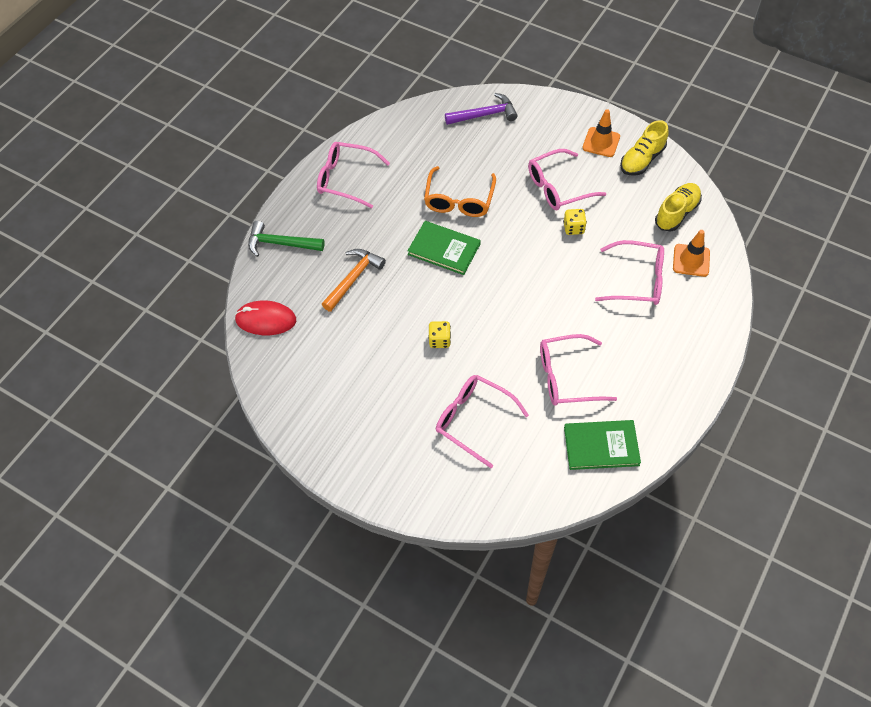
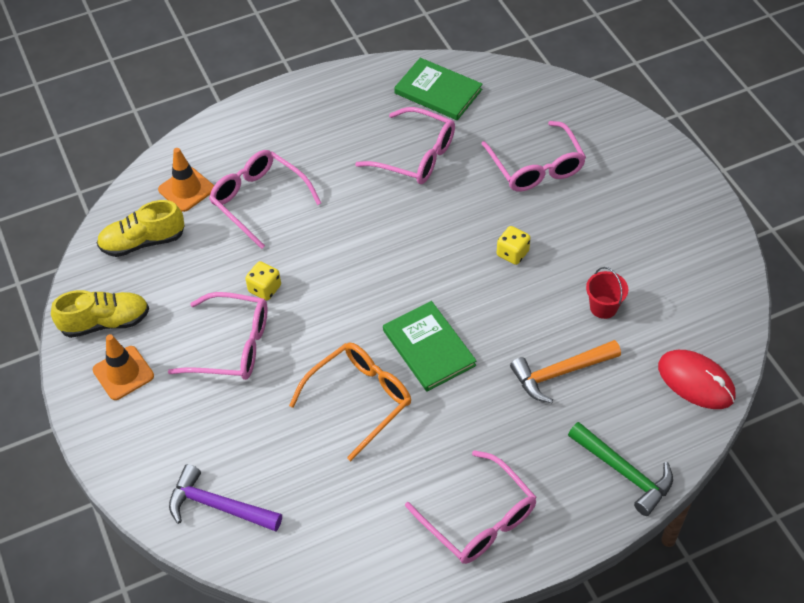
camera: 145 degrees left, 5 degrees down
(353, 336) = (603, 307): none -> red bucket

